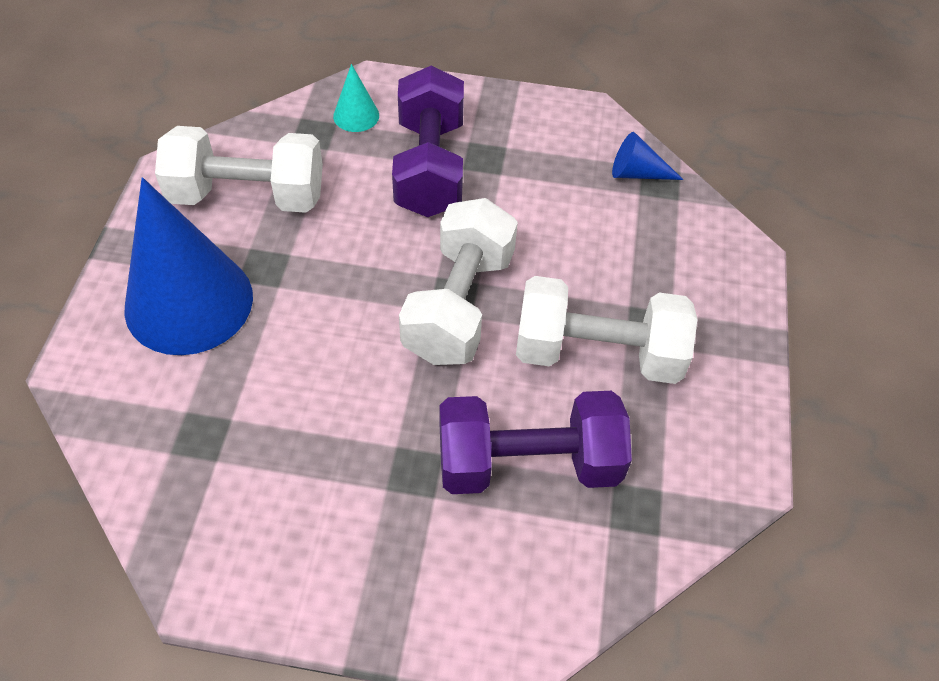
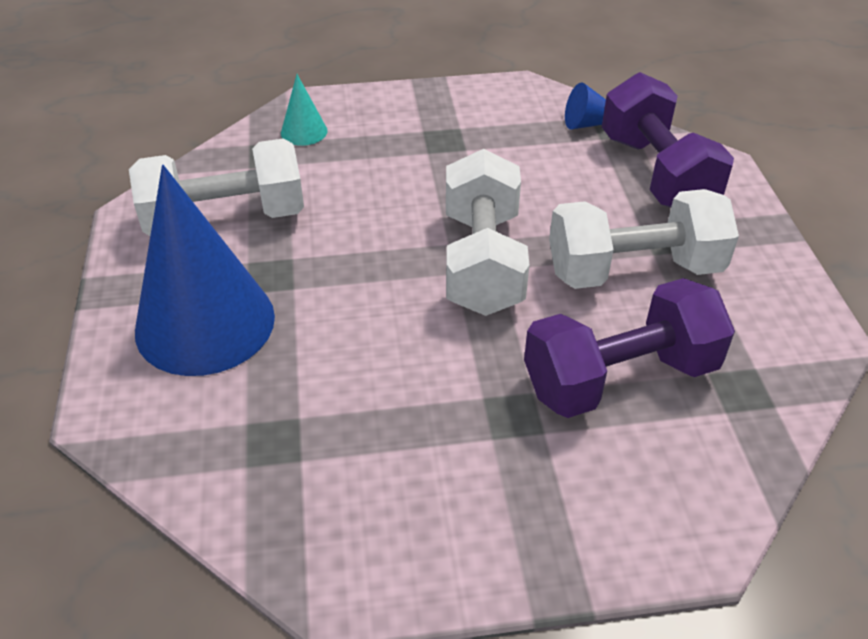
camera: 15 degrees left, 10 degrees down
(429, 167) = (396, 158): purple dumbbell -> purple dumbbell (656, 173)

